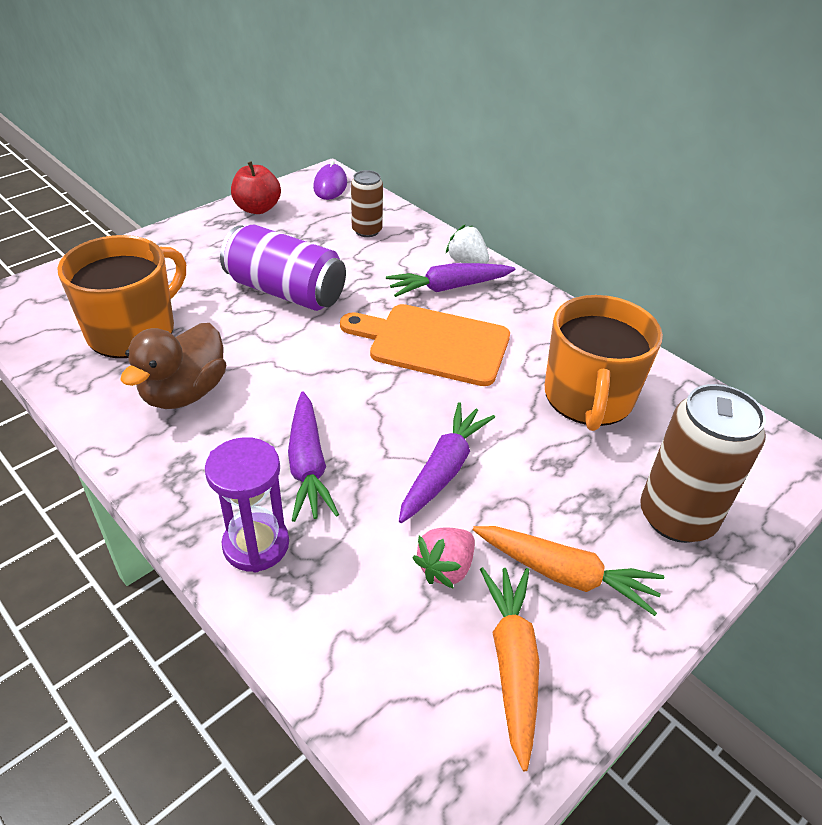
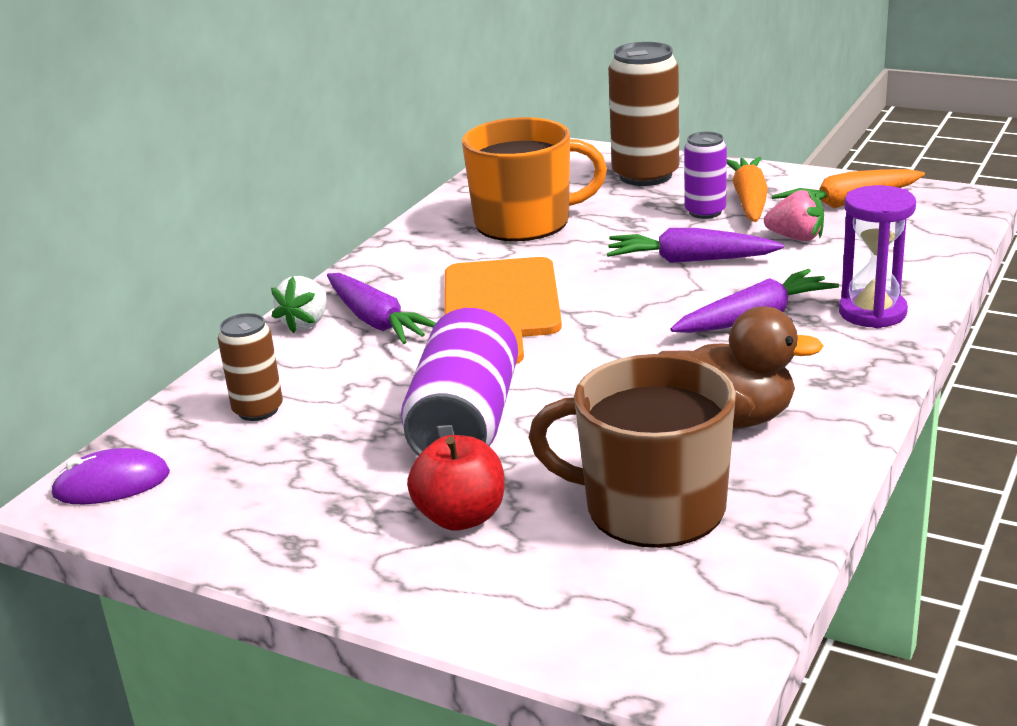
camera: 105 degrees left, 15 degrees down
(133, 330) = (651, 507): orange mug -> brown mug
(257, 209) = (230, 529): red apple -> red apple (461, 517)
(551, 525) = (705, 212): none -> purple can

